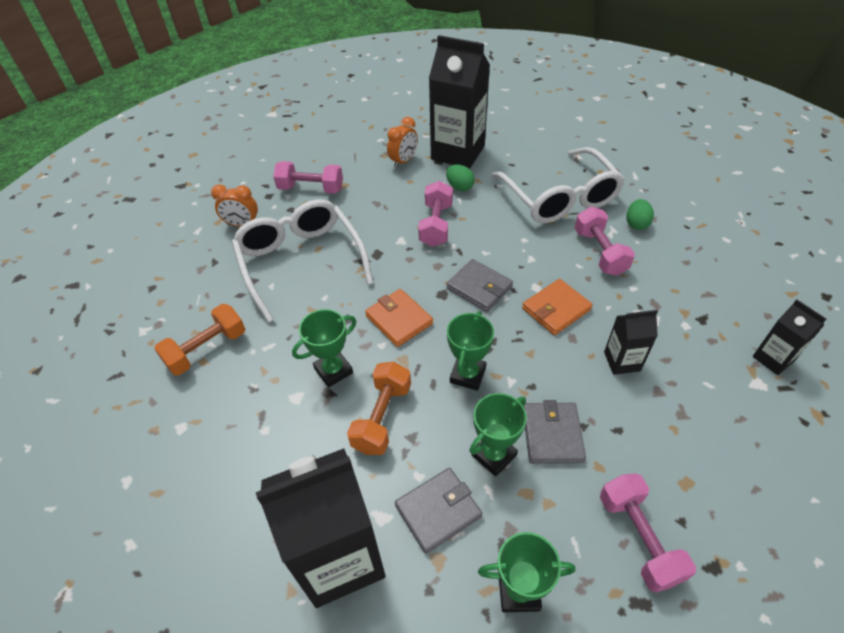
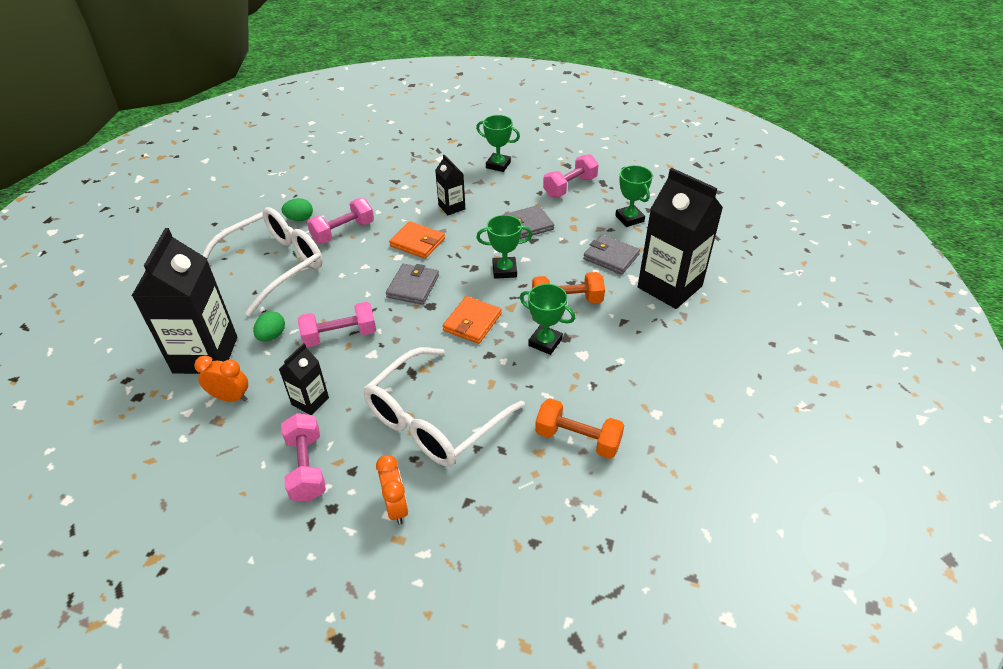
camera: 115 degrees left, 5 degrees down
(494, 455) = (558, 244): green trophy -> green trophy (498, 165)
(773, 359) = (417, 155): black carton -> black carton (310, 401)

